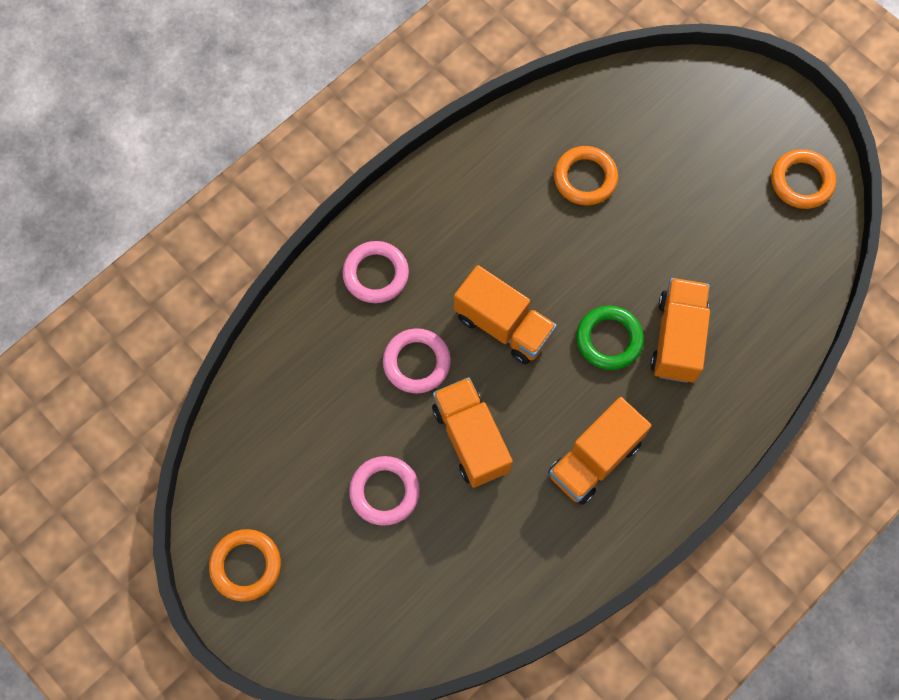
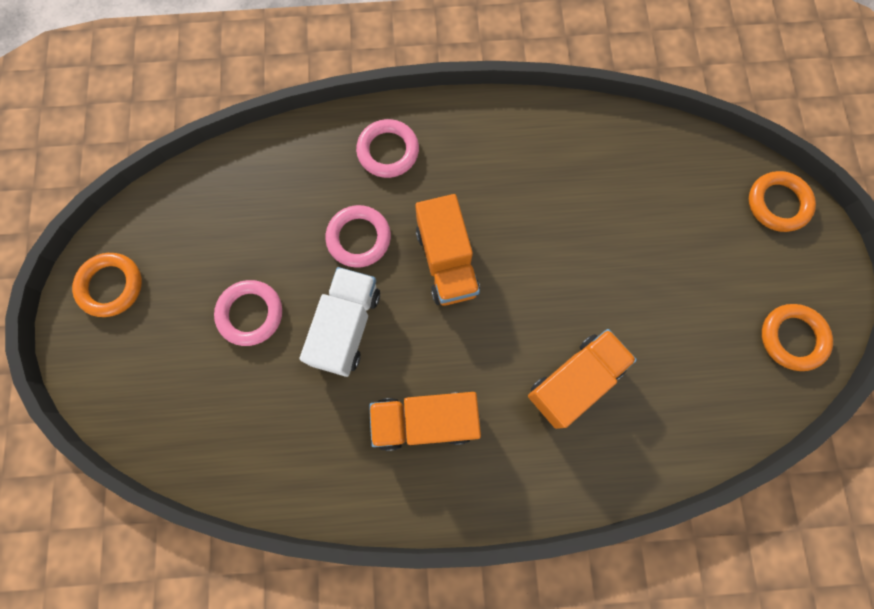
camera: 40 degrees right, 5 degrees up
(471, 439) = (346, 327): orange truck -> white truck
(585, 178) = (610, 199): orange ring -> orange ring (777, 204)
(609, 339) = (518, 337): green ring -> none

